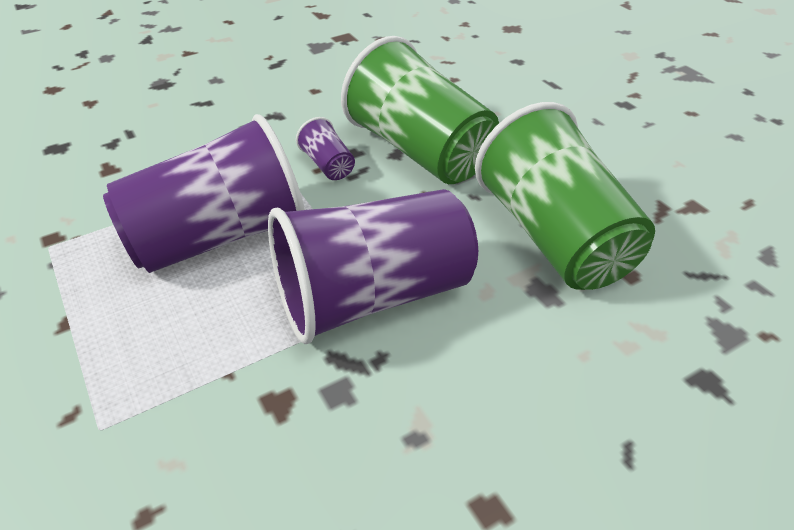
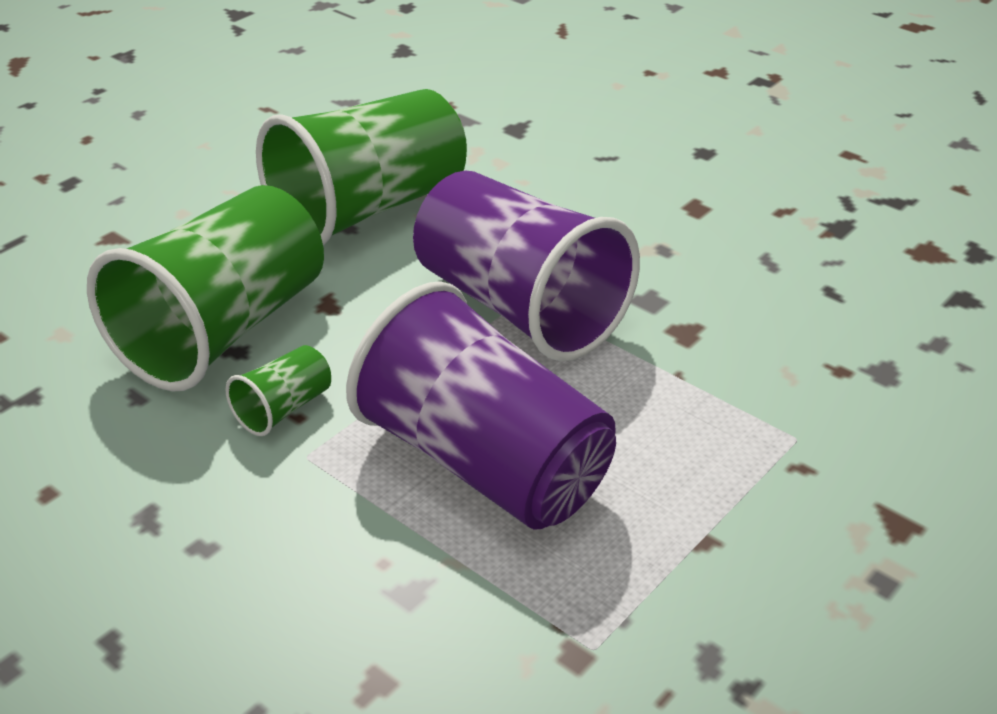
camera: 110 degrees left, 5 degrees down
(328, 165) = (283, 409): purple cup -> green cup

